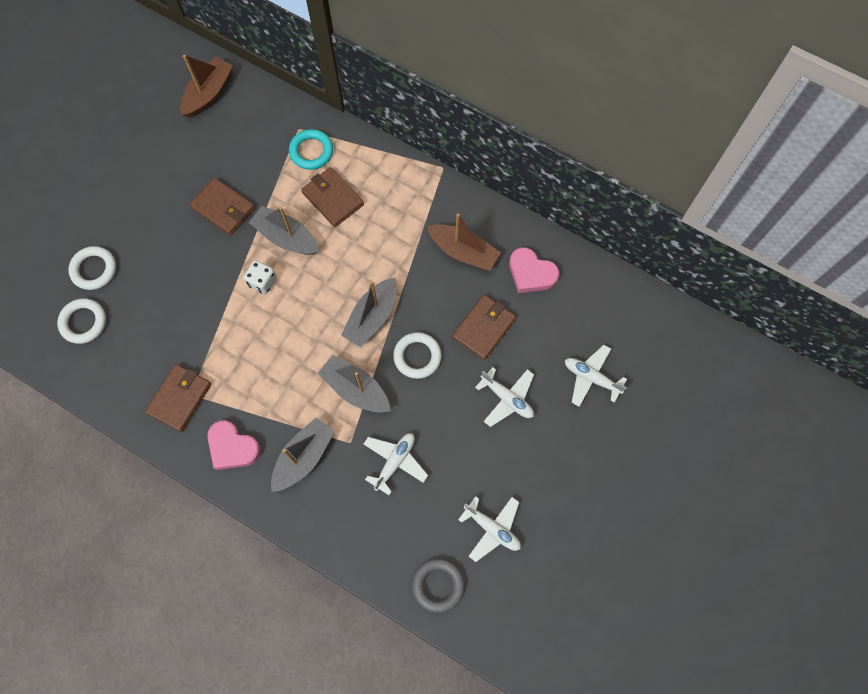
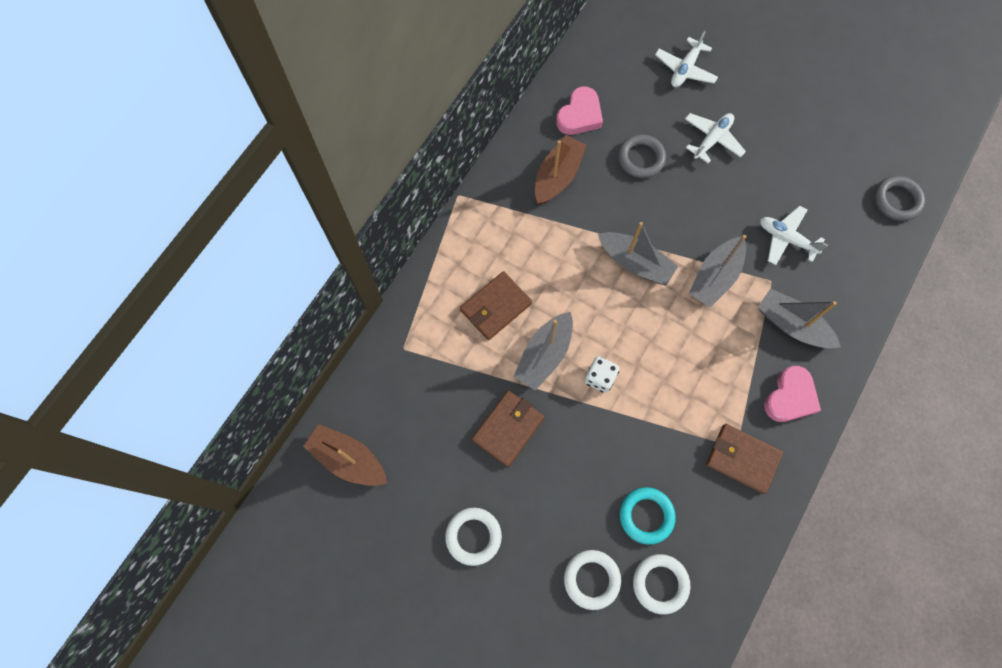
camera: 90 degrees left, 0 degrees up
(311, 151) = (434, 332): turquoise ring -> turquoise ring (646, 516)
(417, 356) = (675, 219): white ring -> white ring (473, 536)
(484, 328) = (641, 158): brown wallet -> grey ring
(492, 529) = (838, 155): white plane -> none

